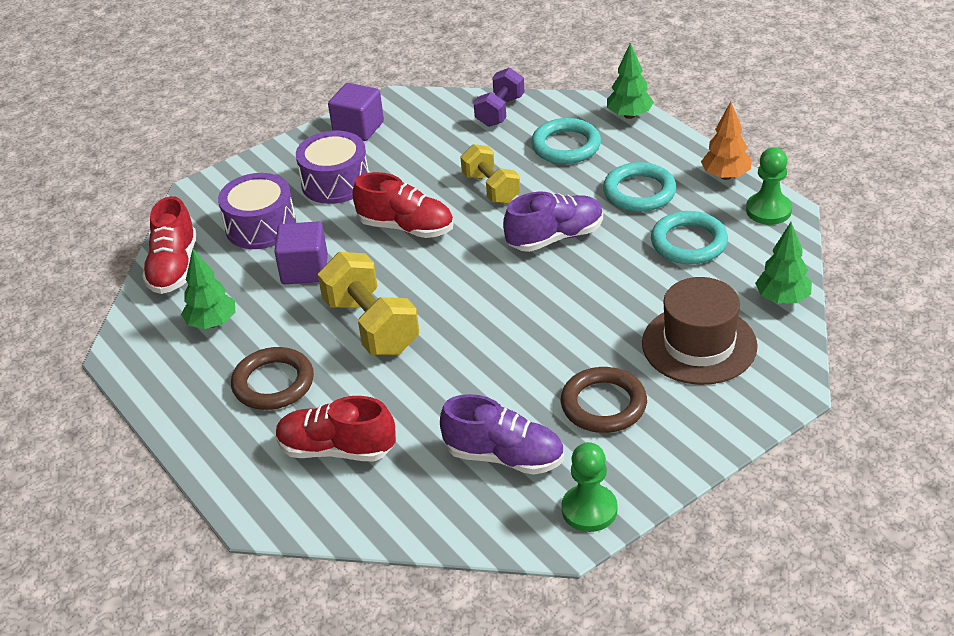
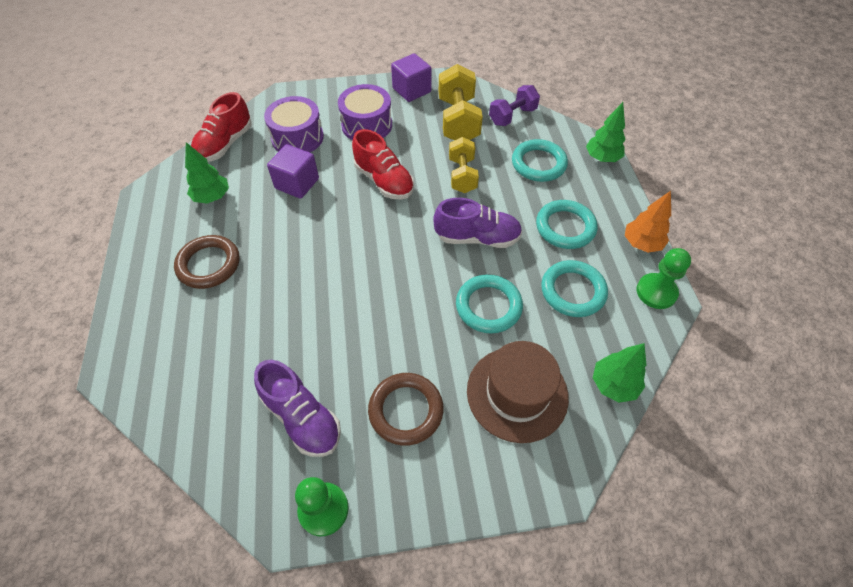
camera: 25 degrees right, 15 degrees up
(337, 450) = (202, 343): red shoe -> none
(371, 326) = (302, 250): yellow dumbbell -> yellow dumbbell (458, 120)
(615, 290) = (488, 306): none -> turquoise ring

